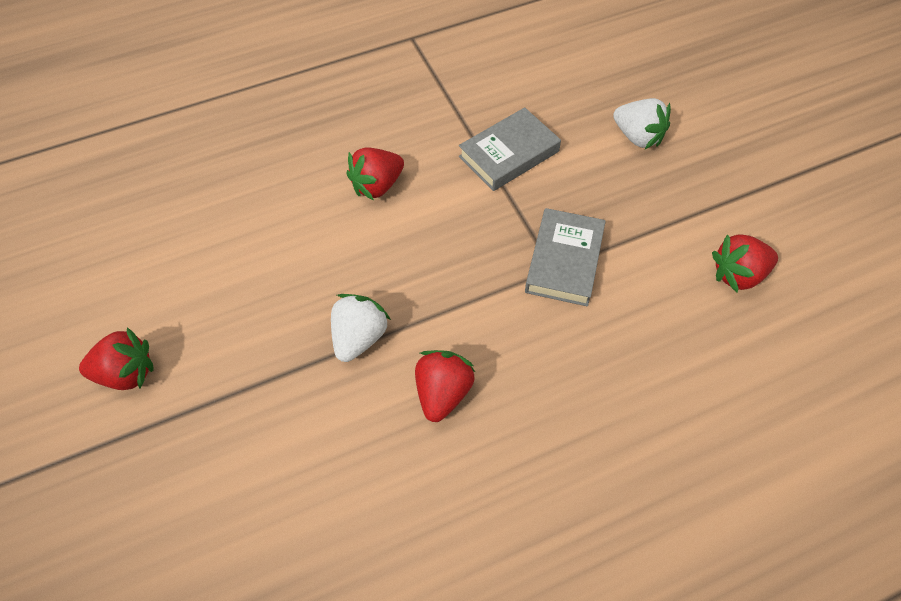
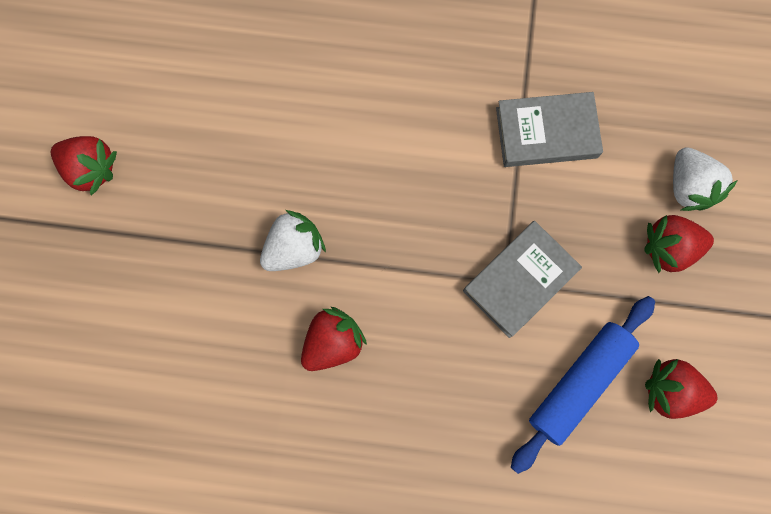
camera: 30 degrees right, 20 degrees up
(377, 186) = (399, 97): red strawberry -> red strawberry (669, 248)
(667, 308) = (579, 383): none -> blue rolling pin

